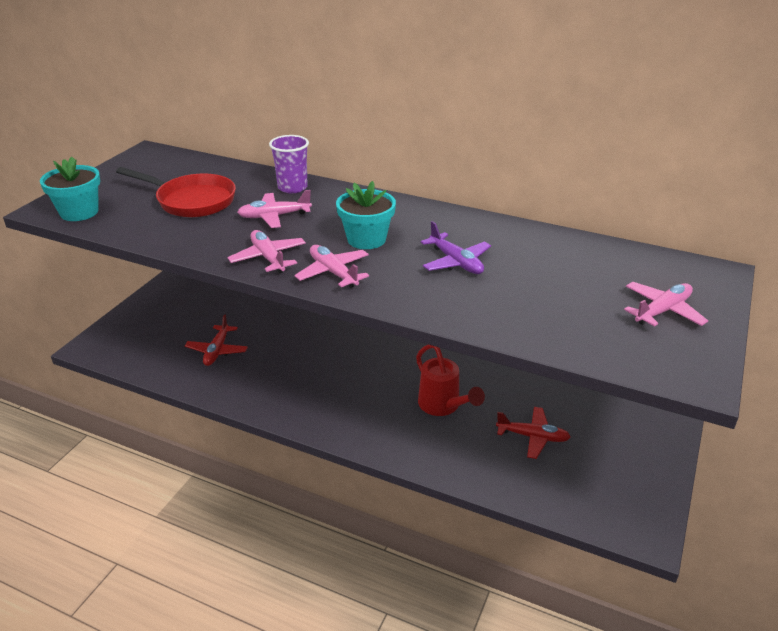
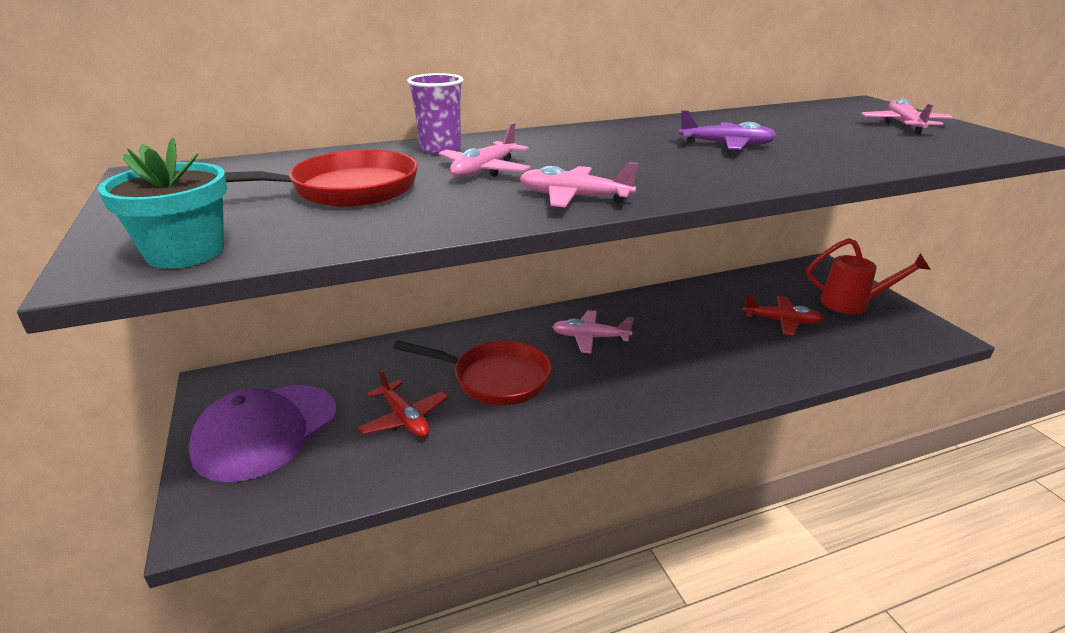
camera: 45 degrees left, 5 degrees down
(159, 319) = (266, 431): none -> purple cap
(288, 357) = (495, 379): none -> red pan
(333, 273) = (664, 184): pink plane -> pink plane (590, 338)
(366, 239) = (619, 156): turquoise flower pot -> none
(443, 406) = (692, 338): red watering can -> red watering can (853, 304)
(532, 437) = (781, 321): red plane -> red plane turned 45 degrees clockwise

